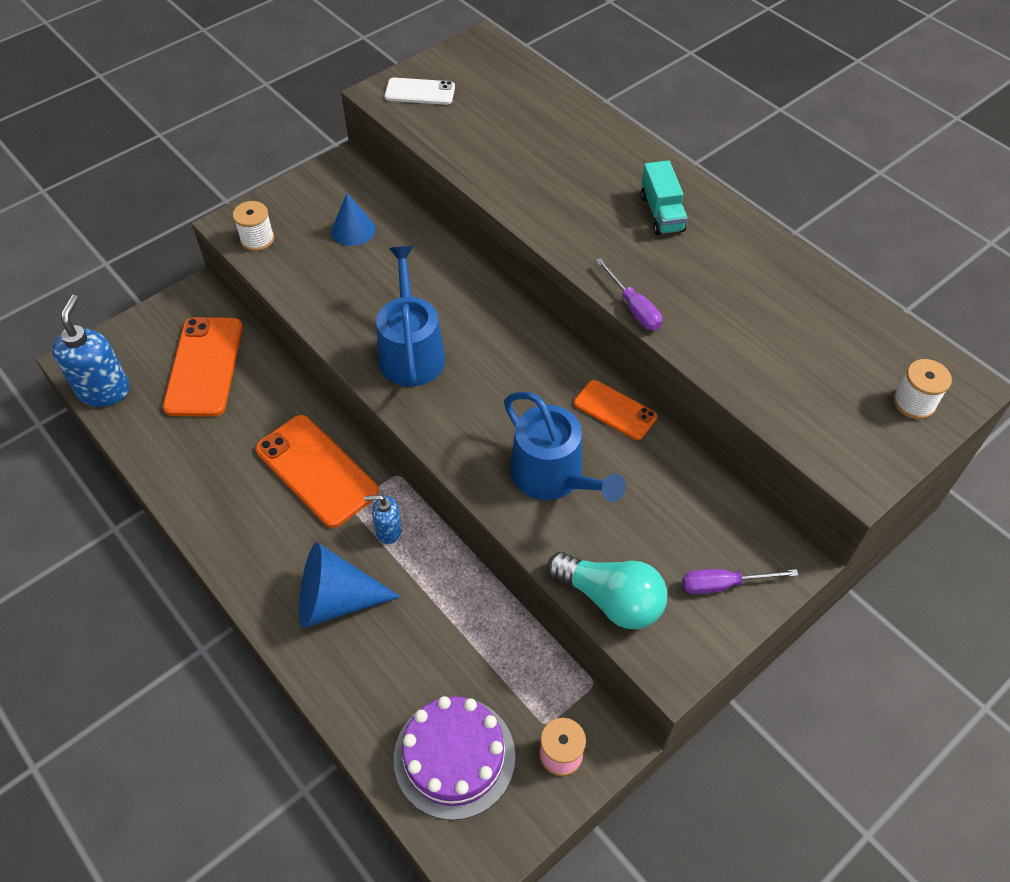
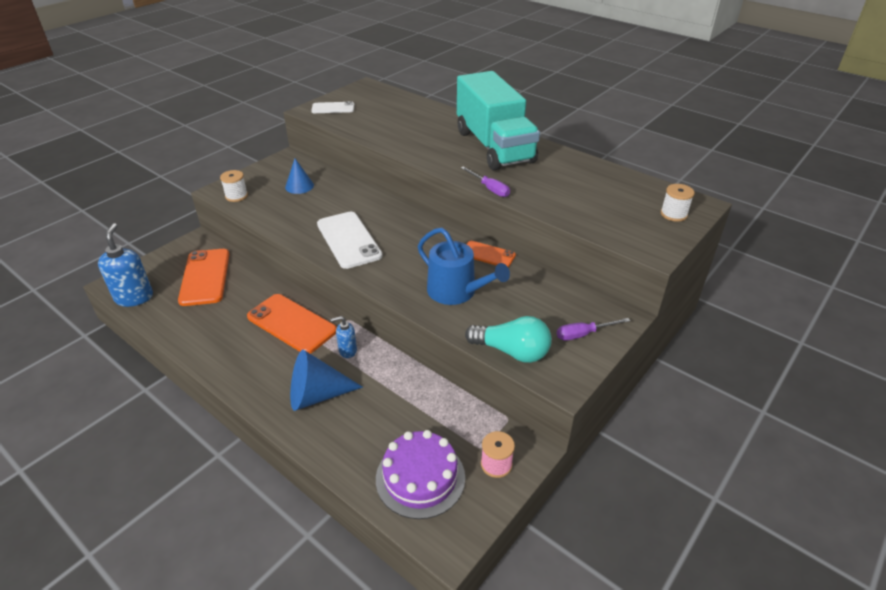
camera: 10 degrees left, 15 degrees down
(411, 352) = (348, 240): blue watering can -> white phone
(661, 213) = (494, 146): turquoise truck -> turquoise truck, size x2.48

